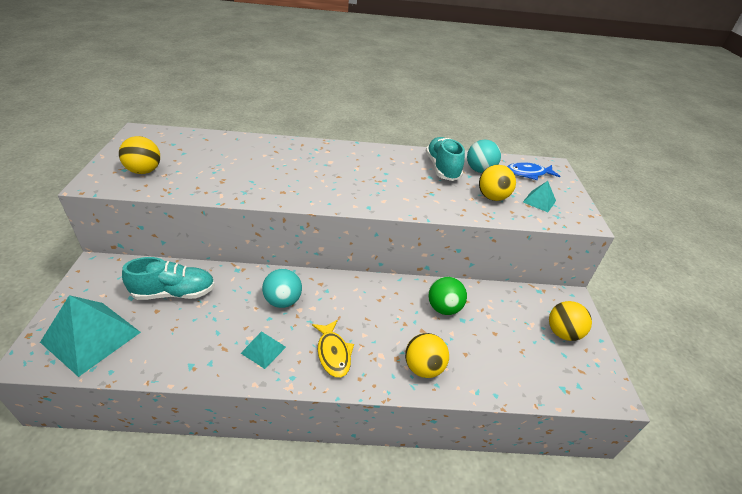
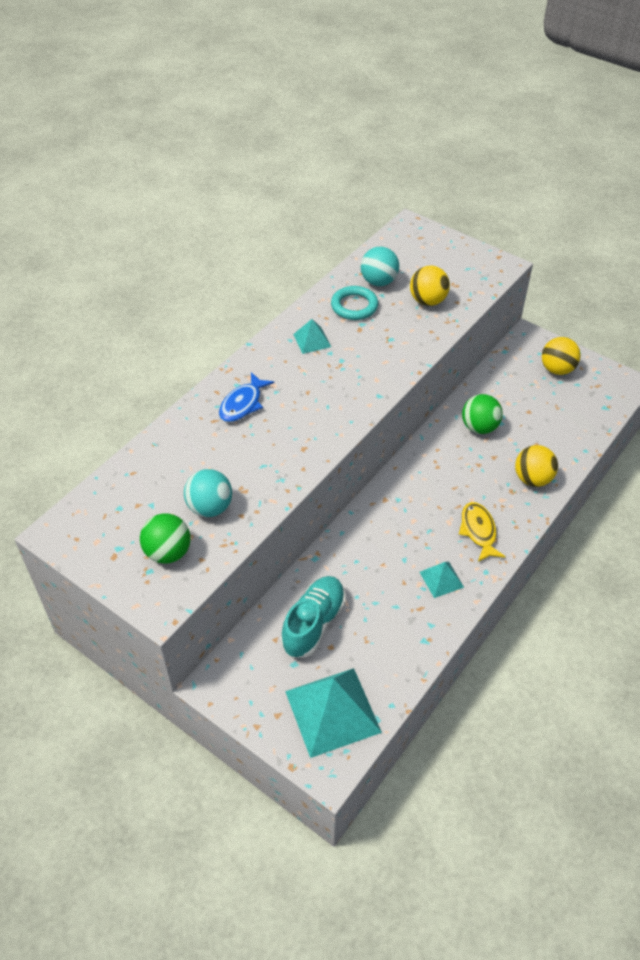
camera: 50 degrees left, 10 degrees up
(144, 171) = (168, 552): yellow ball -> green ball
(283, 301) = (389, 539): turquoise ball -> turquoise ball (210, 507)
(333, 353) = (478, 531): yellow fish -> yellow fish turned 120 degrees counterclockwise
(442, 168) = (354, 306): turquoise shoe -> turquoise ring
(528, 173) = (410, 252): blue fish -> blue fish (243, 404)
(539, 201) = (456, 274): turquoise pyramid -> turquoise pyramid (312, 340)

